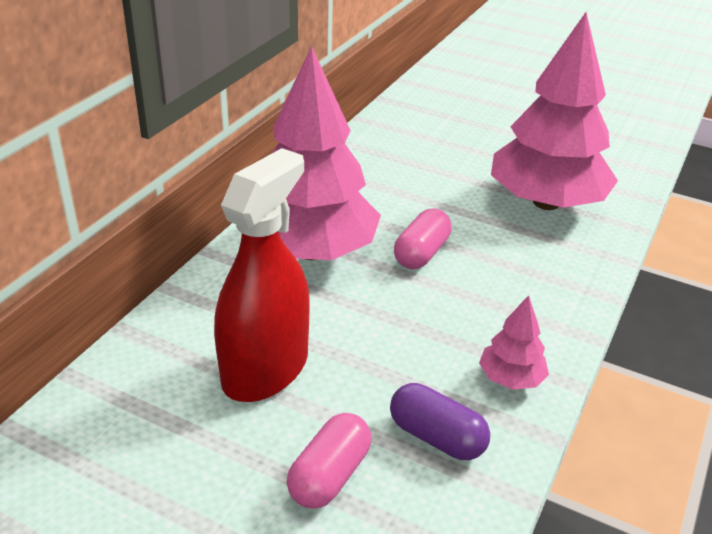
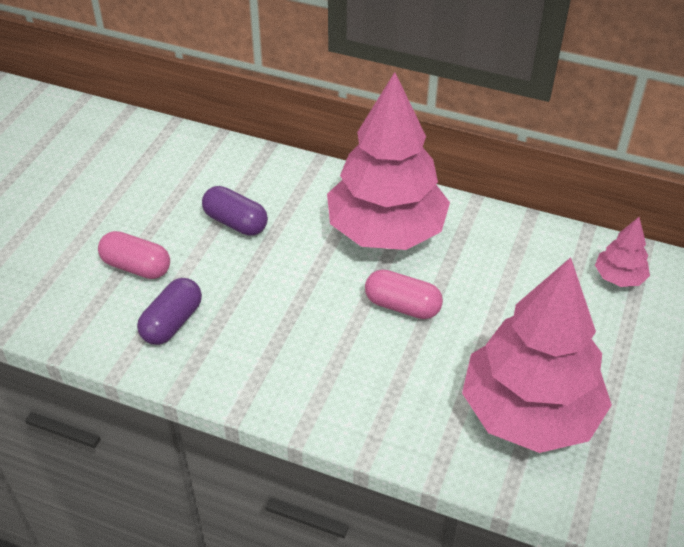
camera: 85 degrees right, 10 degrees up
(265, 369) = (235, 222): red spray bottle -> purple capsule
(511, 378) = (238, 370): pink tree -> pink tree (619, 277)

